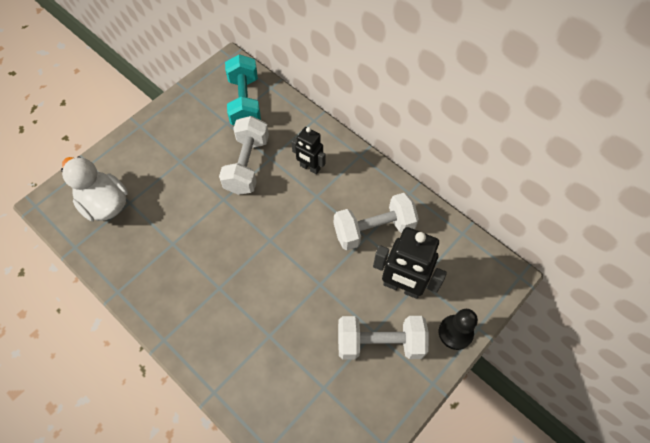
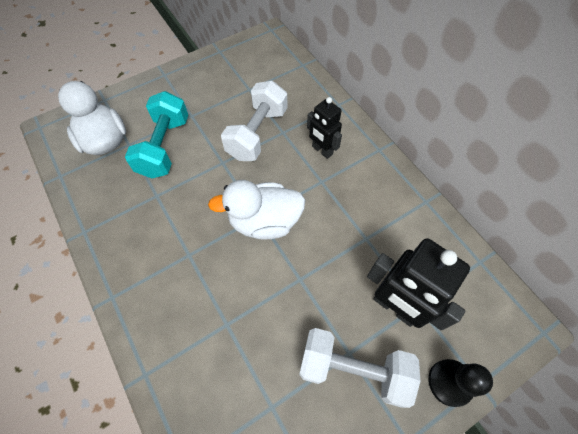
camera: 15 degrees right, 0 degrees up
(245, 102) = (273, 73): turquoise dumbbell -> turquoise dumbbell (164, 147)
(276, 243) = (264, 221): none -> white duck
(373, 229) = (376, 232): white dumbbell -> none

